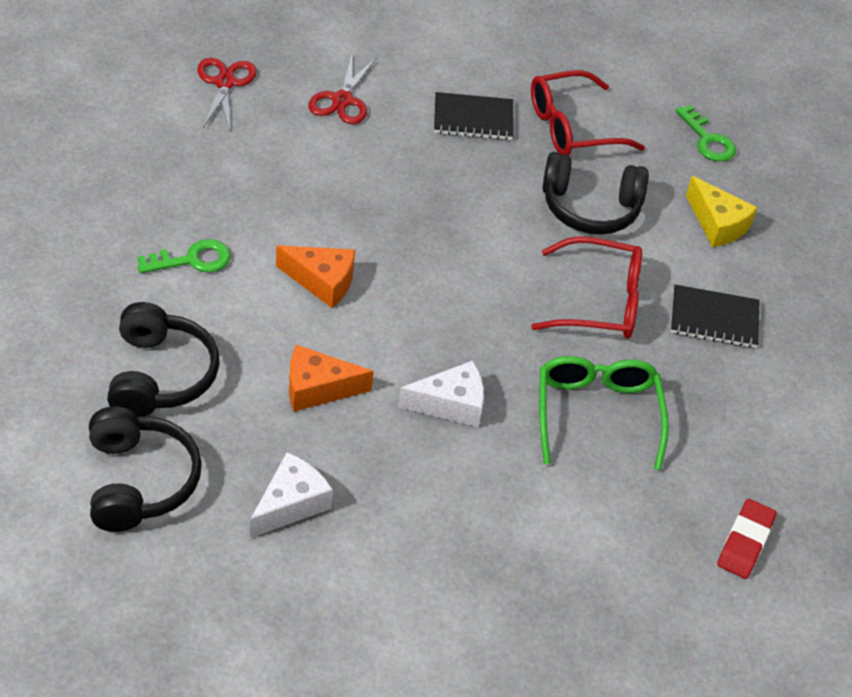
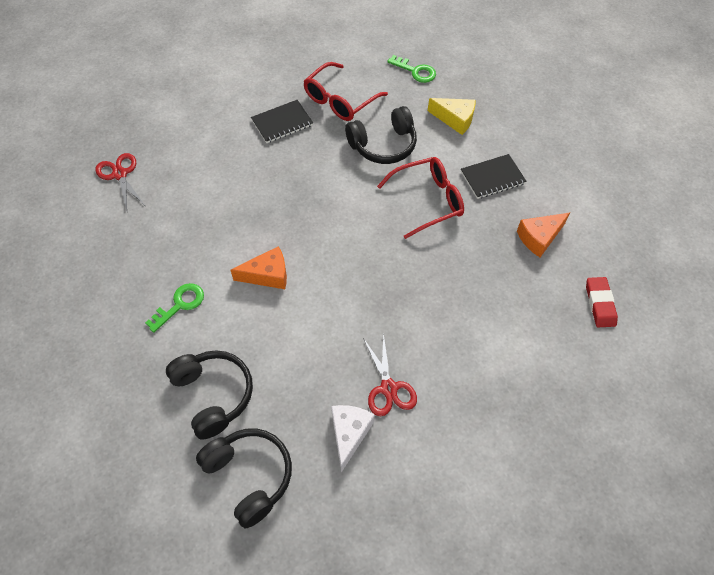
camera: 25 degrees left, 10 degrees up
(318, 388) = (312, 347): orange cheese -> orange cheese (539, 238)
(342, 100) = (199, 149): red scissors -> red scissors (388, 388)
(450, 404) = (393, 312): white cheese -> none
(597, 413) = (474, 271): green glasses -> none

